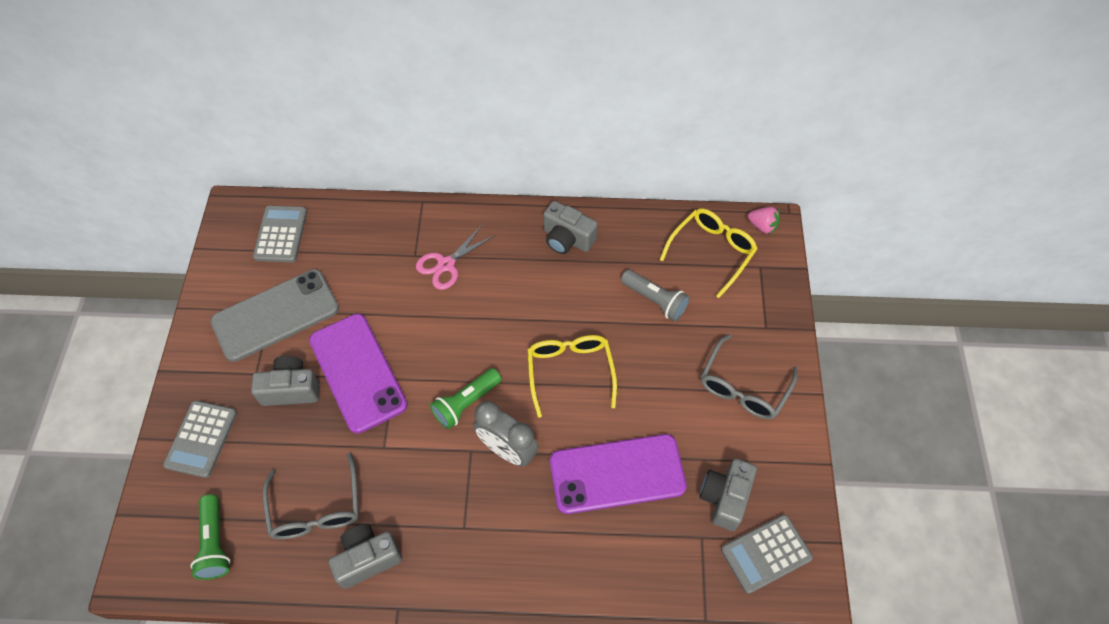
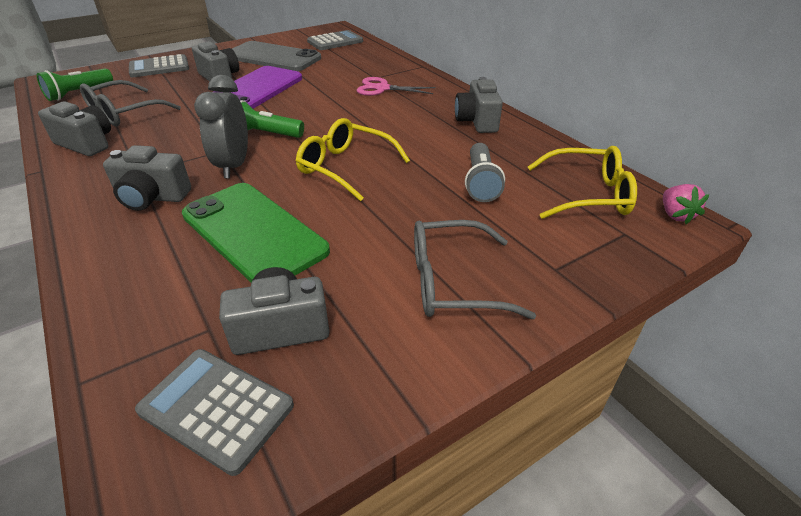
camera: 55 degrees right, 20 degrees down
(517, 527) = (152, 198): none -> grey camera
(570, 372) = (345, 167): yellow glasses -> yellow glasses turned 105 degrees counterclockwise
(617, 474) = (253, 232): purple phone -> green phone

